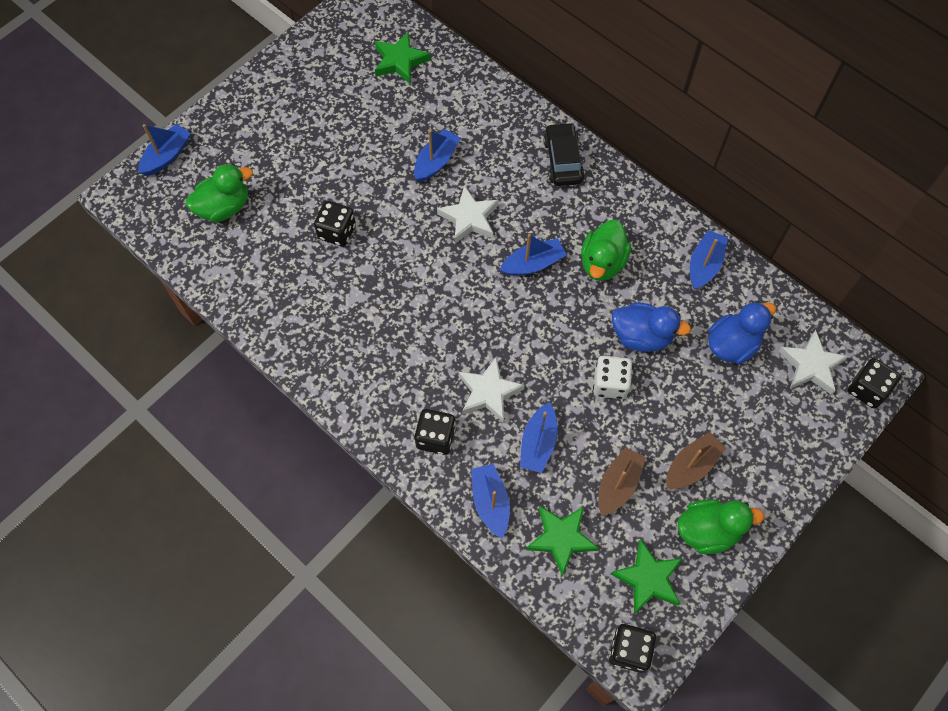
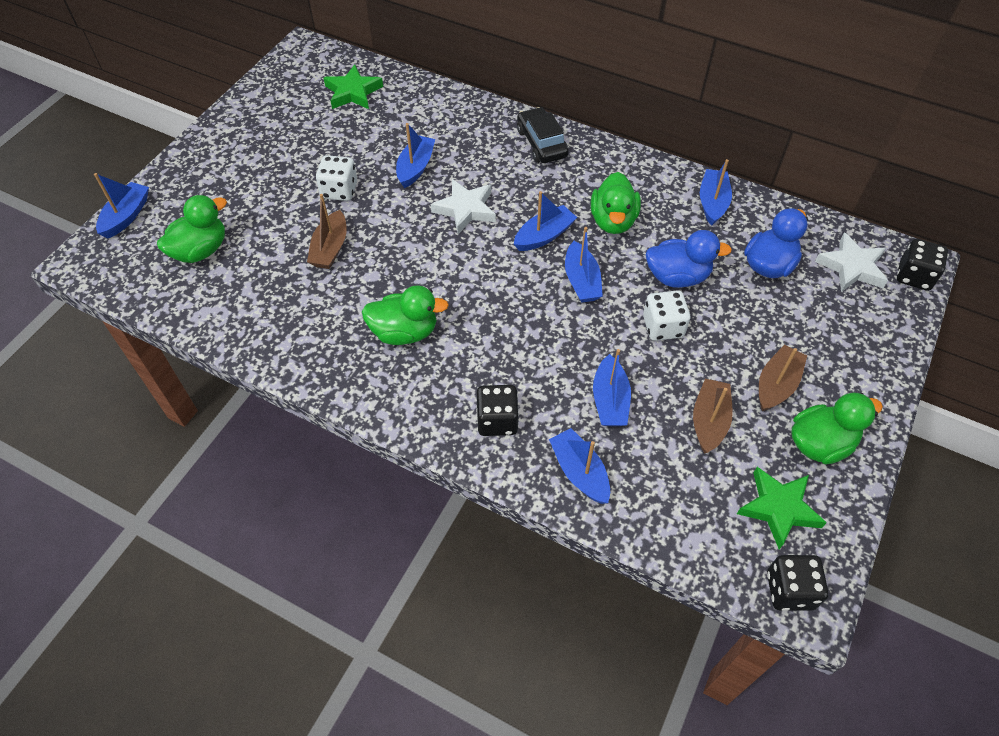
camera: 15 degrees left, 10 degrees down
(337, 232) = (330, 248): black dice -> brown boat
(360, 171) = (339, 190): none -> white dice
(380, 333) = (404, 332): none -> green duck
(488, 392) = (539, 363): white star -> none
(552, 319) = (581, 281): none -> blue boat
(561, 538) = (670, 490): green star -> none

